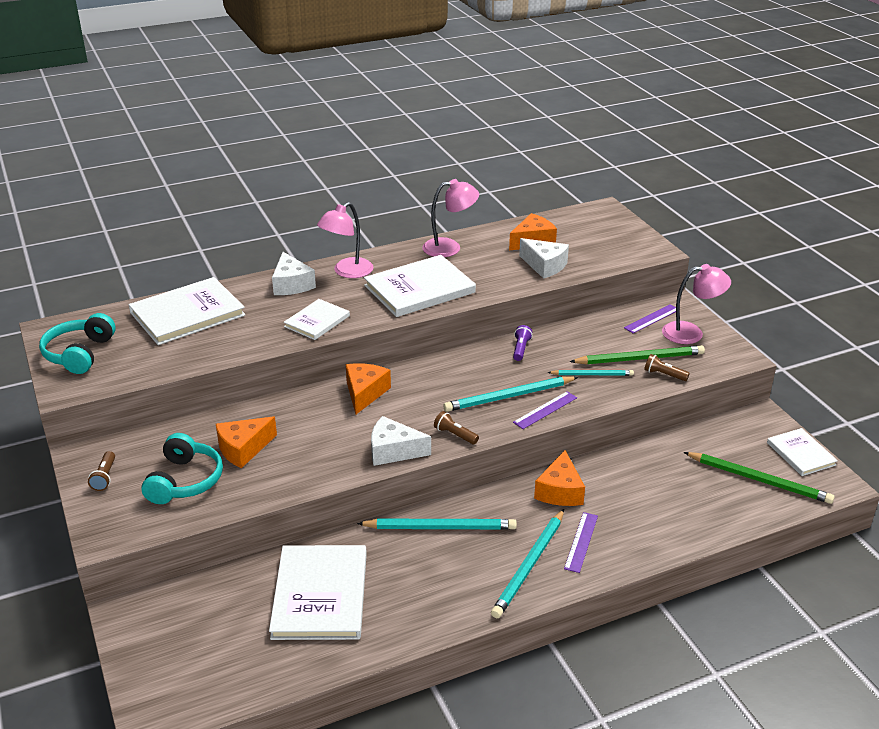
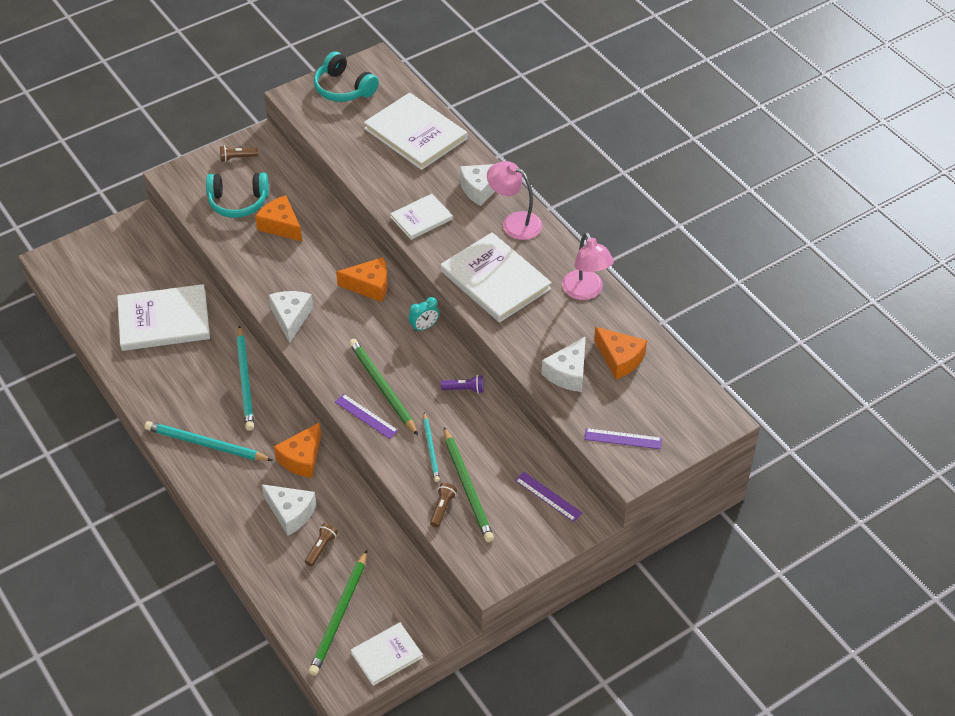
camera: 80 degrees right, 15 degrees up
(79, 354) = (343, 88): turquoise headphones -> turquoise headphones turned 135 degrees counterclockwise
(317, 321) = (421, 218): white book -> white book turned 60 degrees counterclockwise
(434, 364) = (424, 327): none -> turquoise clock
(455, 435) = (319, 355): brown flashlight -> brown flashlight (321, 548)
(509, 396) = (382, 388): turquoise pencil -> green pencil
(560, 491) = (302, 458): orange cheese -> orange cheese turned 60 degrees counterclockwise
(581, 542) = (238, 477): purple ruler -> purple ruler (623, 438)
(632, 504) = (290, 513): none -> white cheese
(691, 333) = (528, 532): pink lamp -> none

